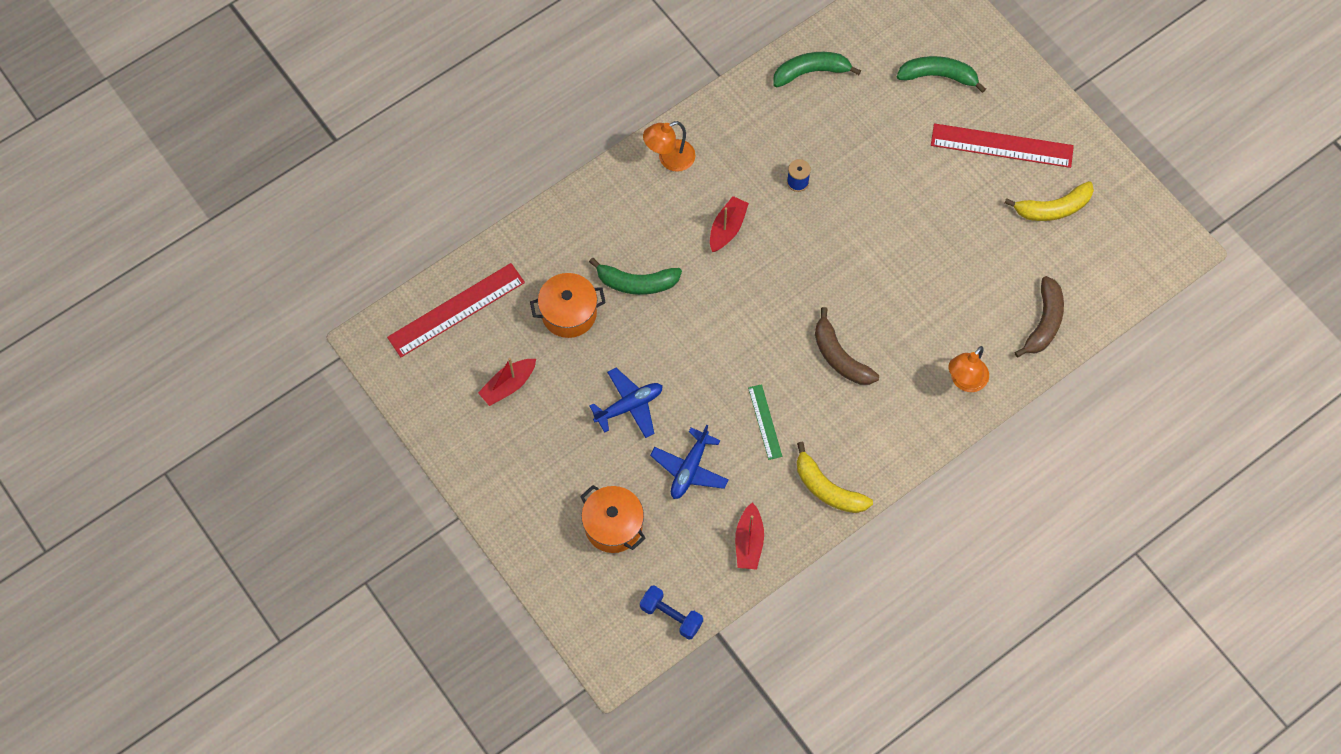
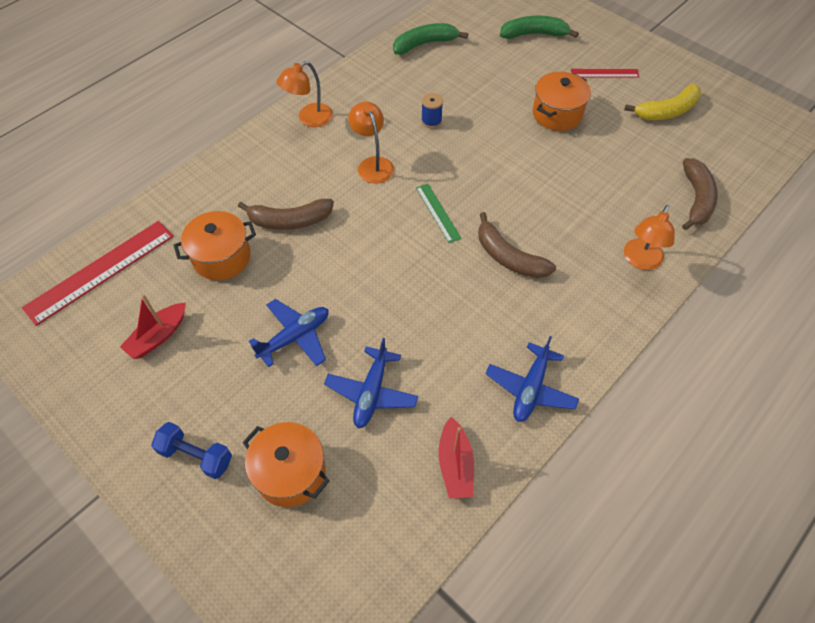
camera: 10 degrees left, 10 degrees down
(636, 282) = (289, 220): green banana -> brown banana
(671, 616) = (376, 576): blue dumbbell -> blue dumbbell (196, 456)
(727, 228) = (372, 164): red boat -> orange lamp
(765, 422) = (445, 330): green ruler -> green ruler (438, 212)
(827, 488) = (530, 389): yellow banana -> blue plane
(933, 194) = (557, 114): none -> orange pot
(1002, 145) = (604, 73): red ruler -> red ruler, size x0.53

